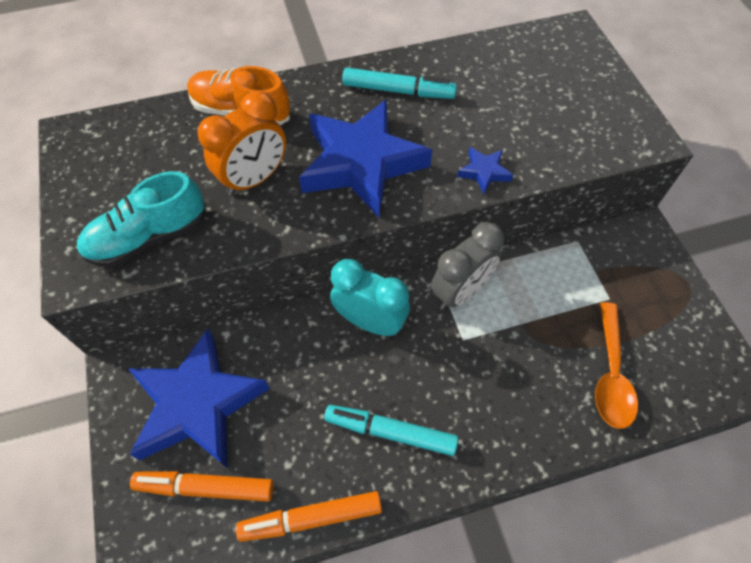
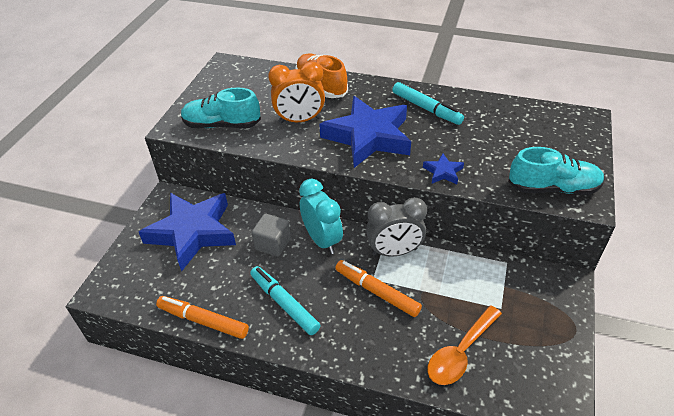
camera: 35 degrees right, 15 degrees down
(205, 487) = (163, 274): orange marker -> orange marker (377, 292)
(315, 360) = (273, 244): none -> grey cube
(607, 137) = (553, 188): none -> turquoise shoe

